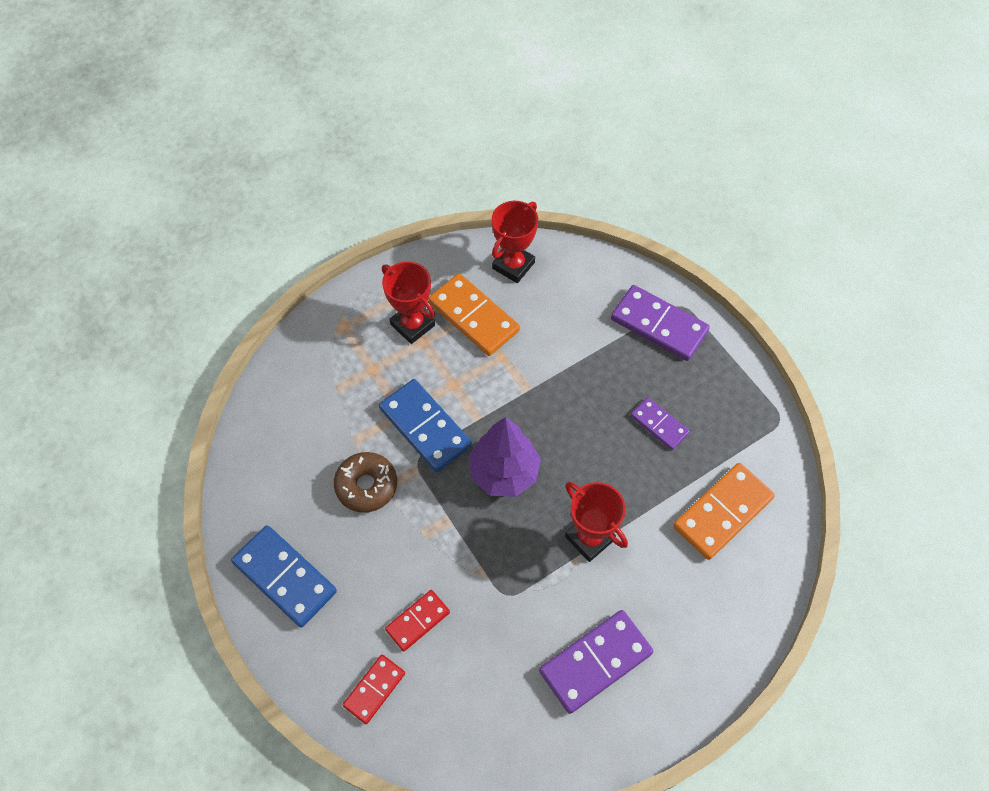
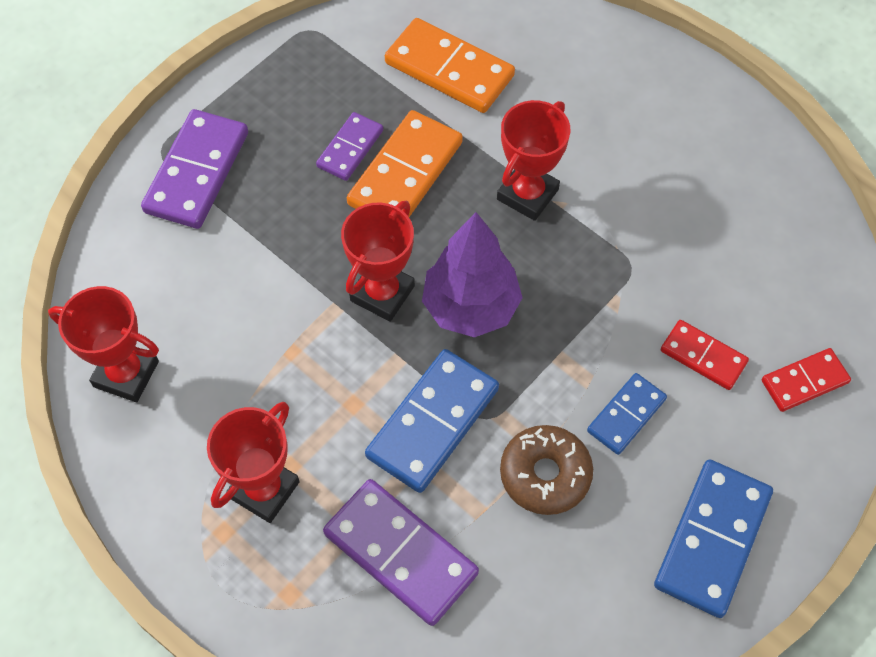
camera: 105 degrees left, 0 degrees up
(374, 689) = (804, 381): red domino -> red domino turned 45 degrees counterclockwise
(390, 551) = (626, 415): none -> blue domino
(474, 316) = (231, 406): orange domino -> orange domino (405, 173)
(530, 419) = (382, 293): none -> red trophy
(595, 662) = (674, 161): purple domino -> purple domino (401, 553)

